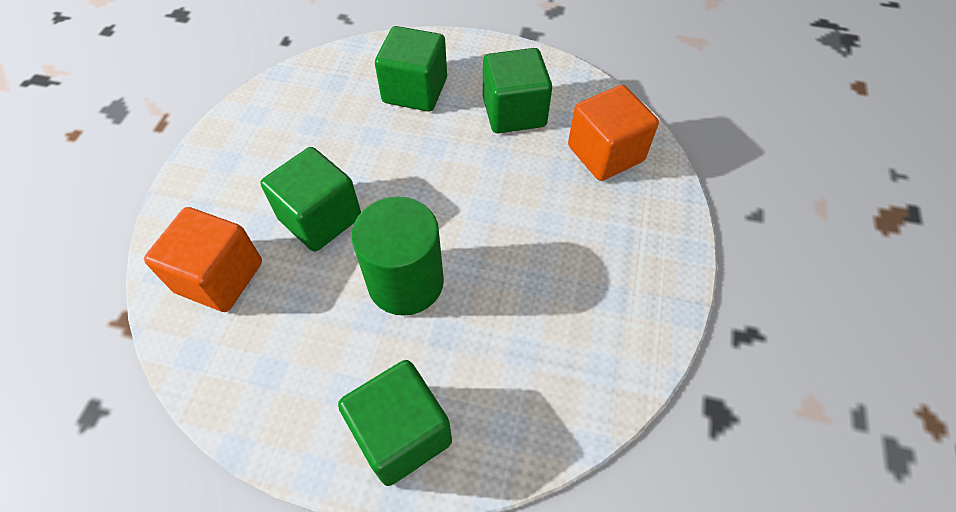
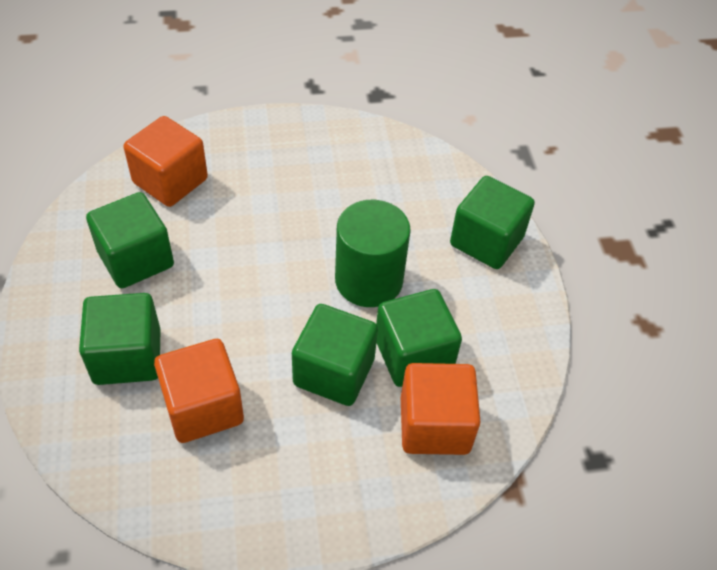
camera: 115 degrees left, 5 degrees down
(298, 289) = (413, 355): none -> green cube
(342, 124) = (203, 407): none -> orange cube

